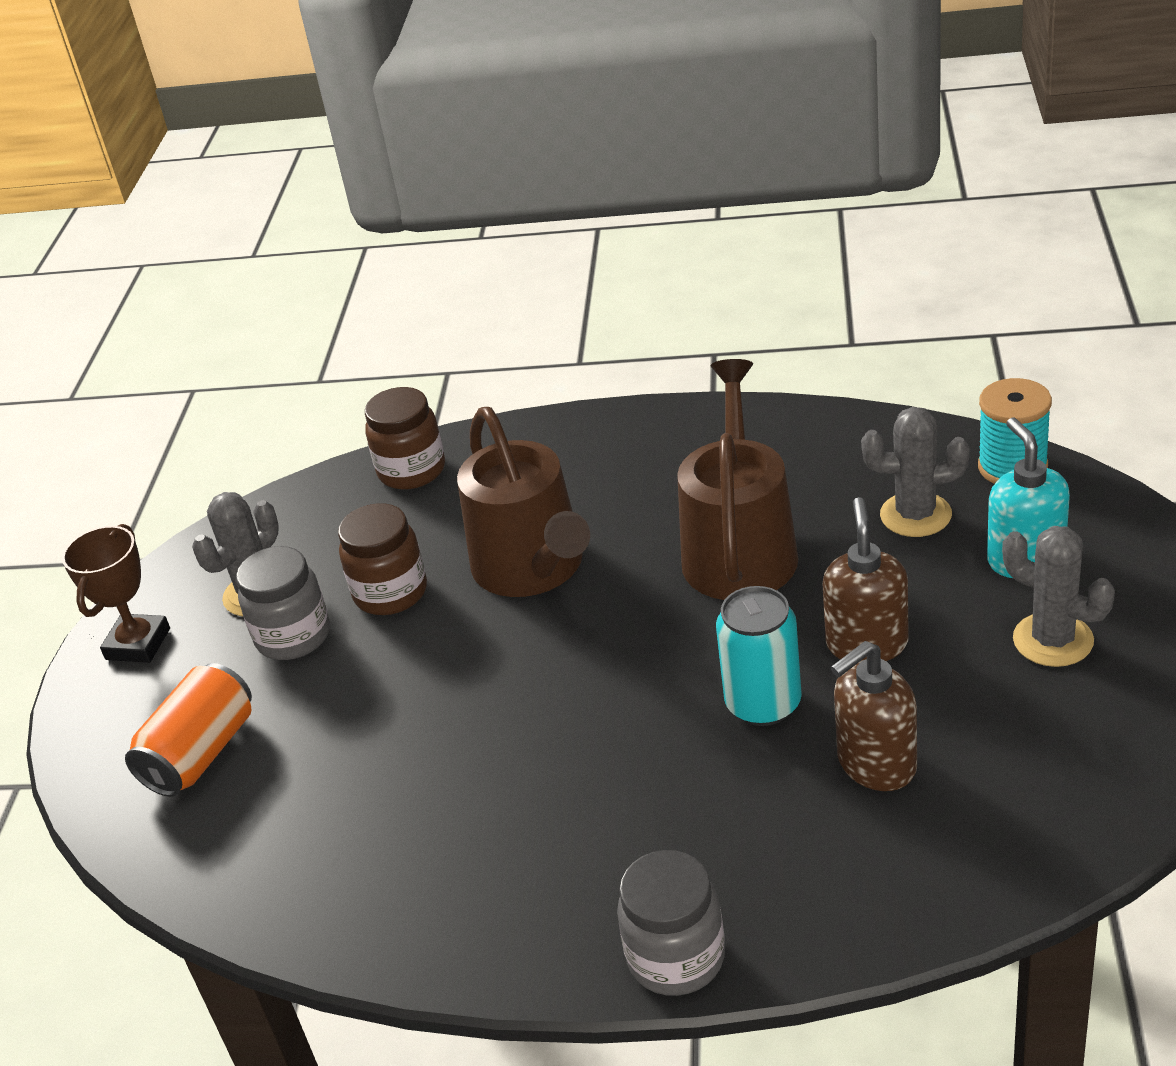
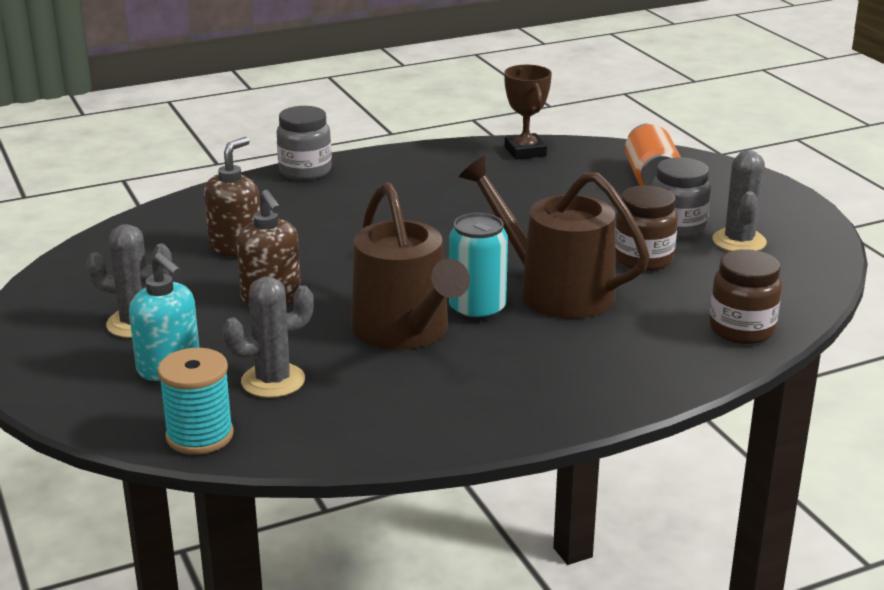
camera: 145 degrees right, 10 degrees down
(138, 644) = (775, 207): brown trophy -> brown trophy (525, 151)
(763, 704) = (324, 258): turquoise can -> turquoise can (477, 310)

